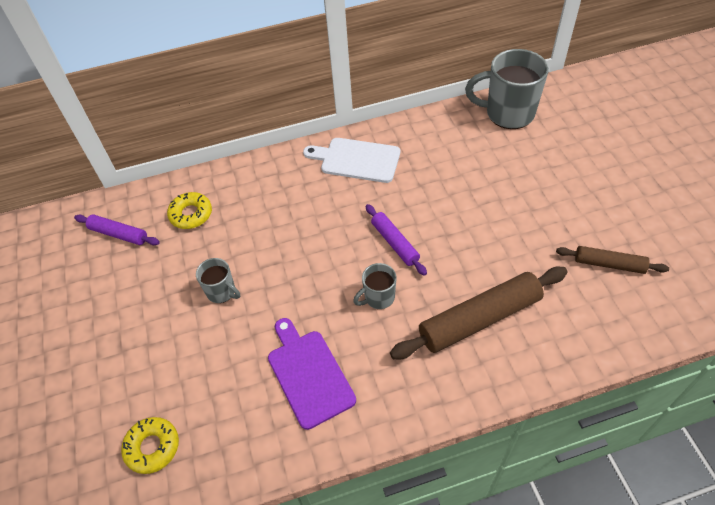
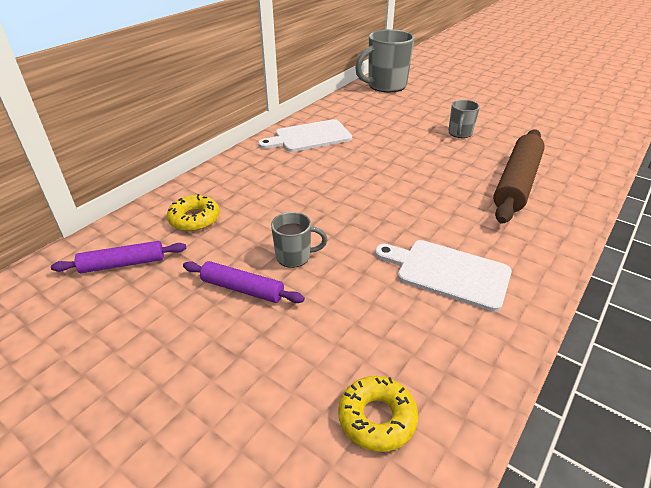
camera: 40 degrees left, 15 degrees down
(308, 374) = (448, 273): purple cutting board -> white cutting board
(378, 298) = (433, 202): grey mug -> grey mug (460, 133)
(394, 243) = (401, 168): purple rolling pin -> purple rolling pin (242, 289)
(609, 264) = (545, 128): brown rolling pin -> none

